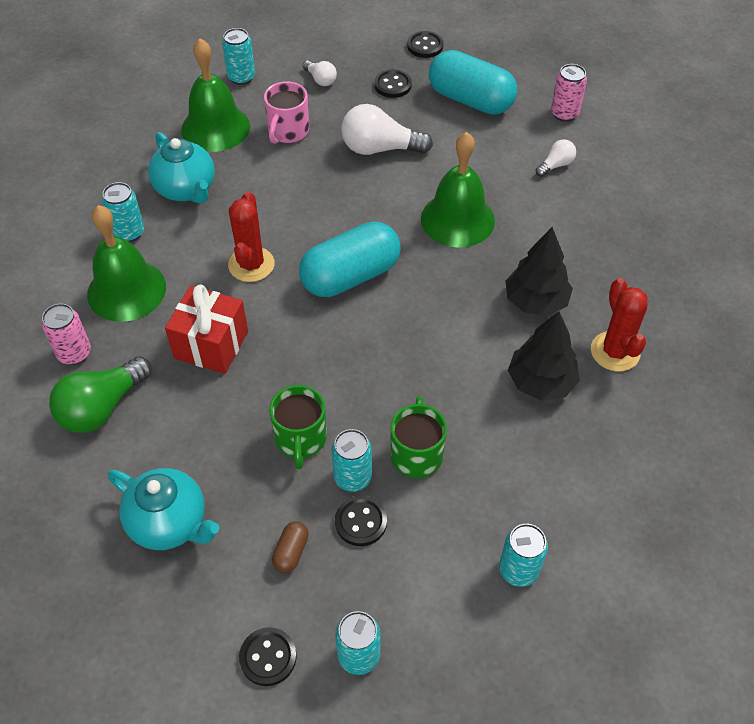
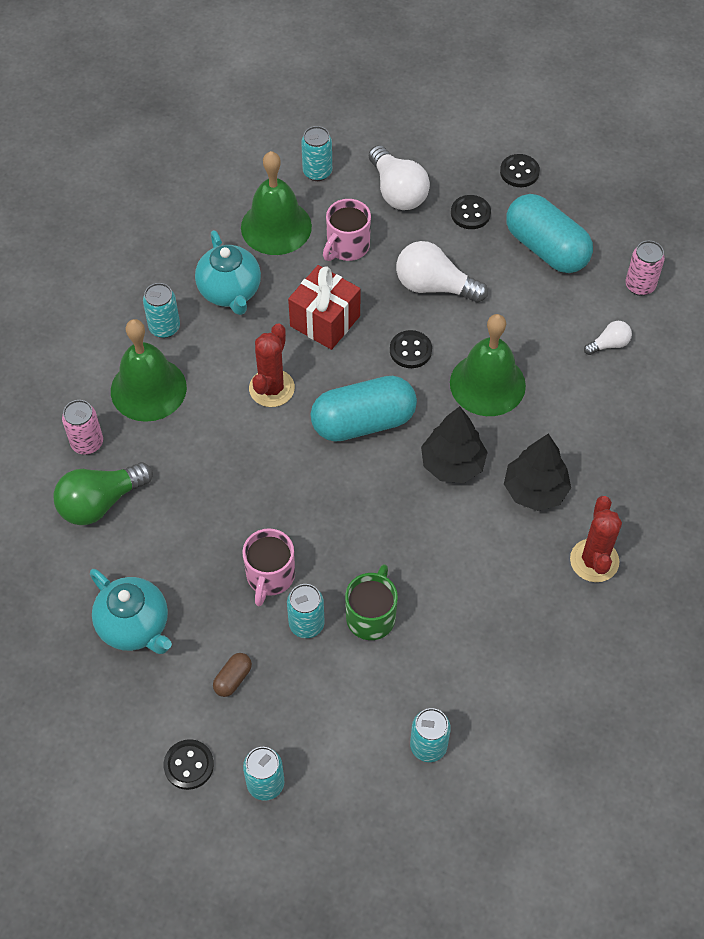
camera: 15 degrees right, 5 degrees up
(211, 345) = (213, 463): red gift -> red gift (325, 321)
(300, 439) = (270, 576): green mug -> pink mug
(320, 80) = (397, 191): white light bulb -> white light bulb, size x1.92
(361, 522) = (302, 667): black button -> black button (410, 350)
(541, 382) = (511, 574): black tree -> black tree (452, 464)

